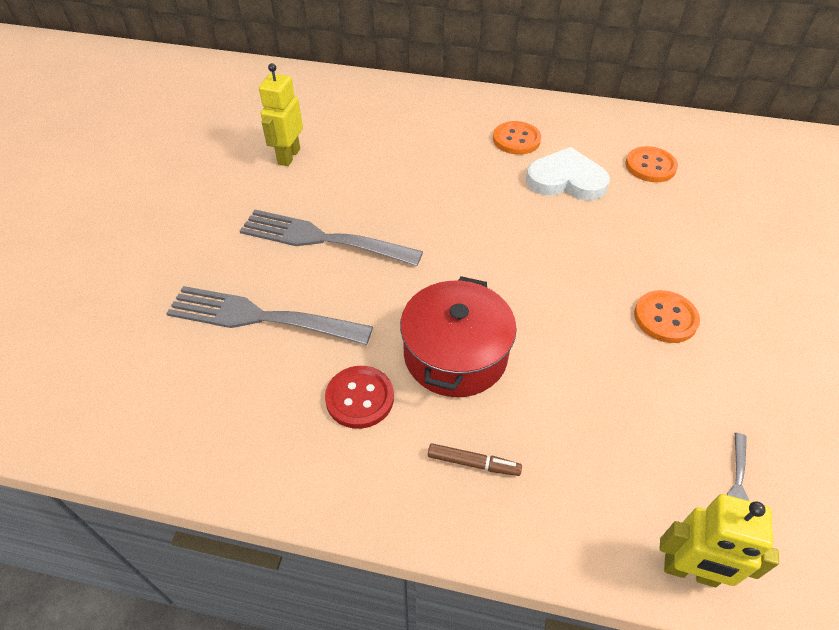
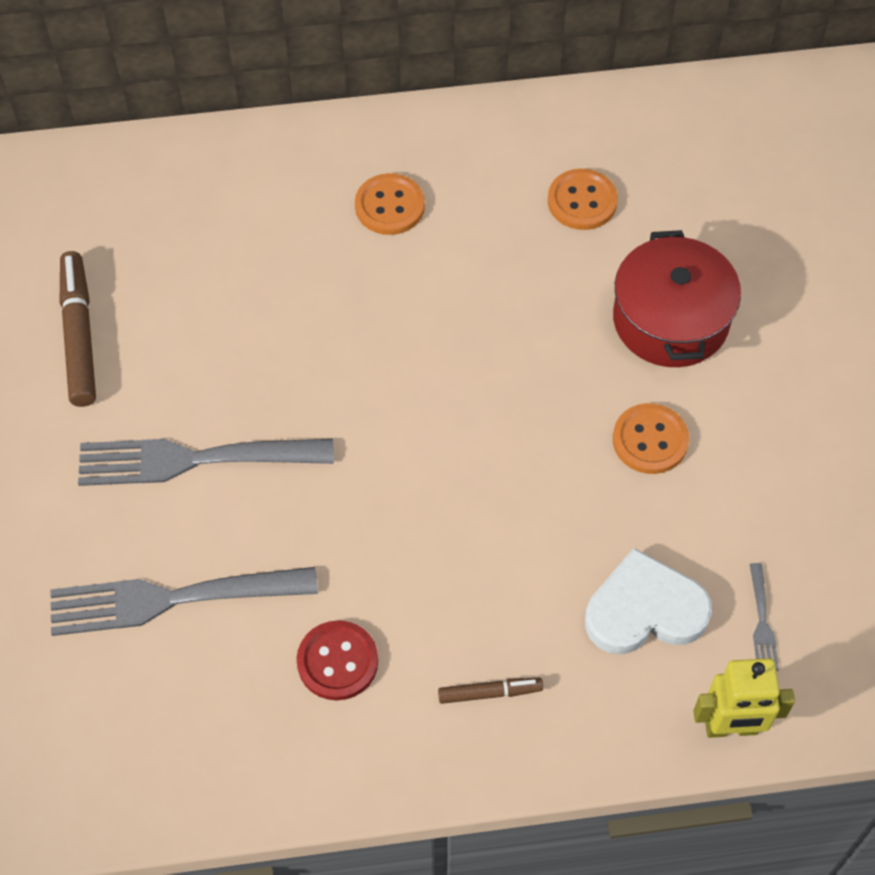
camera: 20 degrees left, 10 degrees up
(288, 156) = (79, 335): yellow robot -> brown marker
(455, 354) = (425, 570): red pot -> red pot (670, 320)
(566, 180) = (478, 260): white heart -> white heart (644, 610)

